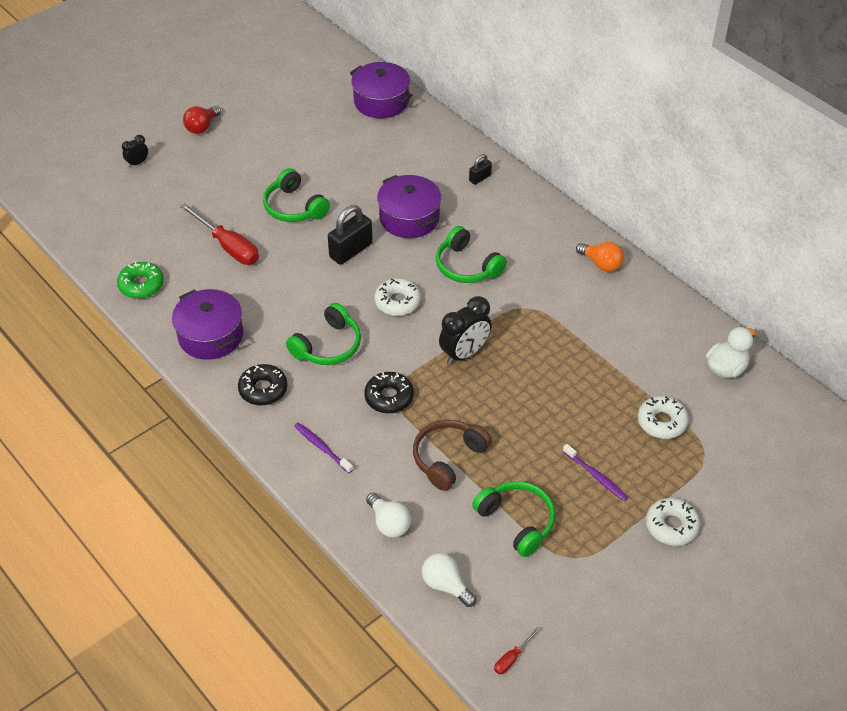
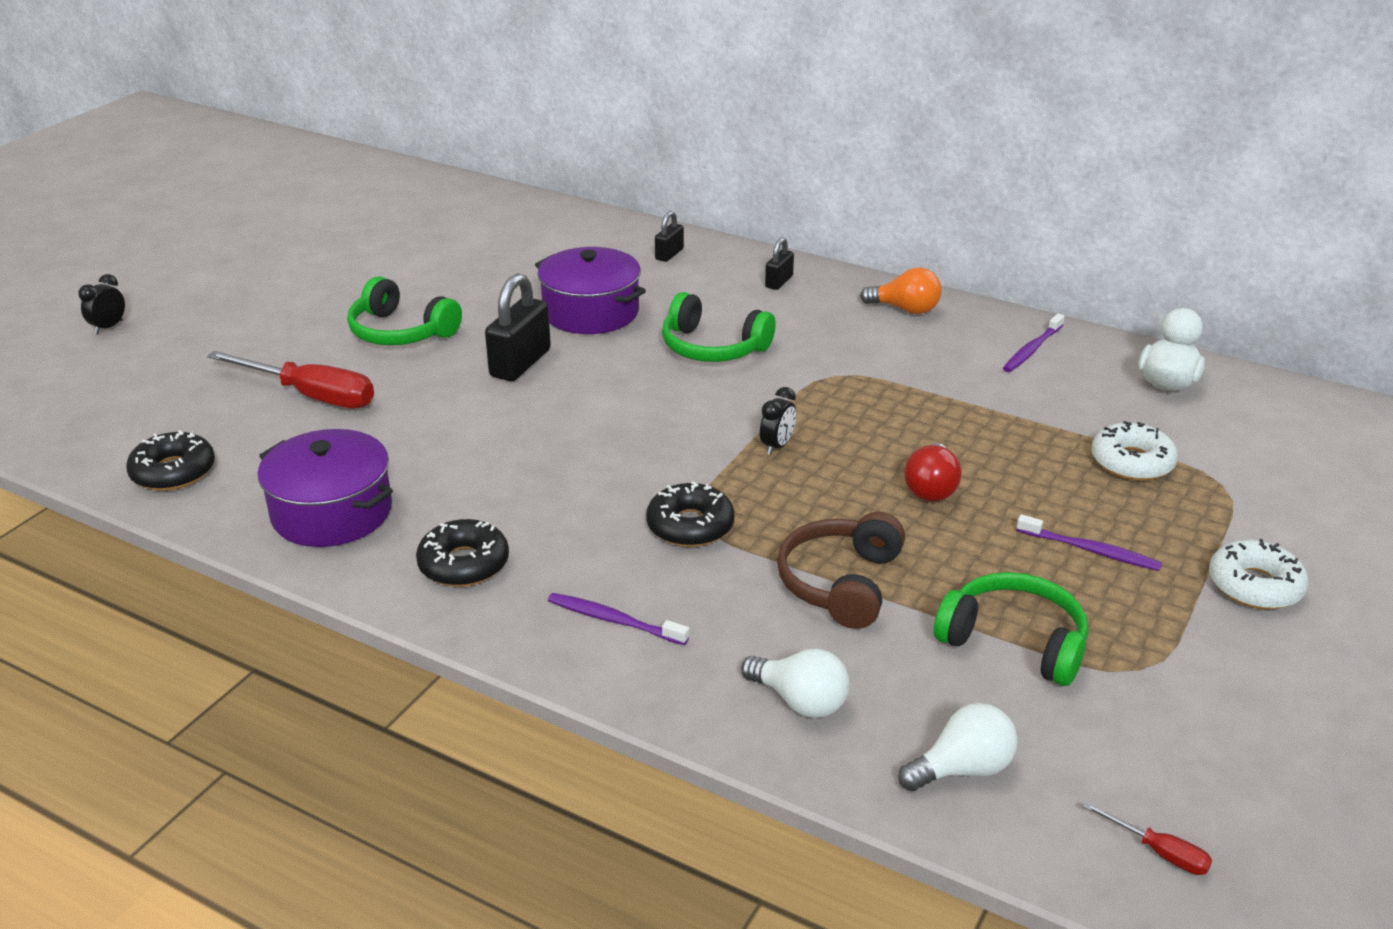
camera: 20 degrees left, 15 degrees down
(141, 285) = (173, 472): green donut -> black donut
(202, 127) = (204, 271): red light bulb -> red light bulb (931, 488)
(328, 346) = (547, 483): green headphones -> none
(381, 101) = (475, 204): purple pot -> none
(397, 302) = (631, 407): white donut -> none
(446, 585) = (962, 769): white light bulb -> white light bulb turned 135 degrees clockwise
(464, 353) = (777, 446): black clock -> black clock, size x0.52
(512, 658) = (1159, 852): red screwdriver -> red screwdriver turned 75 degrees counterclockwise
(535, 220) = (779, 282): none -> black padlock
(659, 318) = (1031, 350): none -> purple toothbrush

